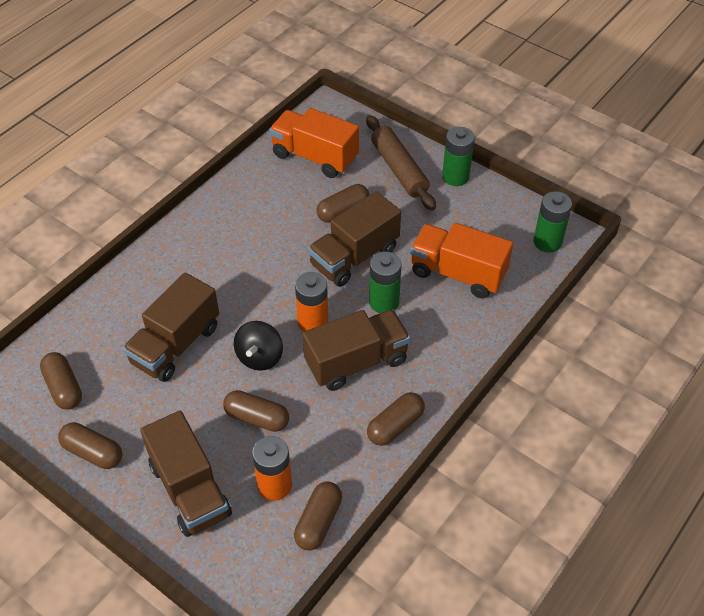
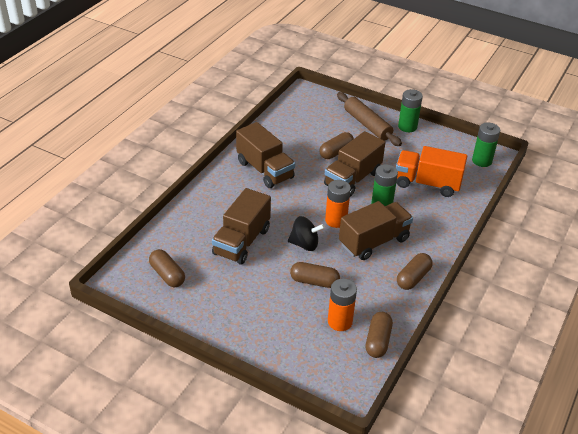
camera: 10 degrees left, 10 degrees down
(93, 452) = (201, 313): brown capsule -> none
(190, 489) = (280, 330): brown truck -> brown truck (265, 170)
(259, 357) = (304, 244): black spinning top -> black spinning top turned 90 degrees counterclockwise
(315, 157) = (306, 121): orange truck -> none

